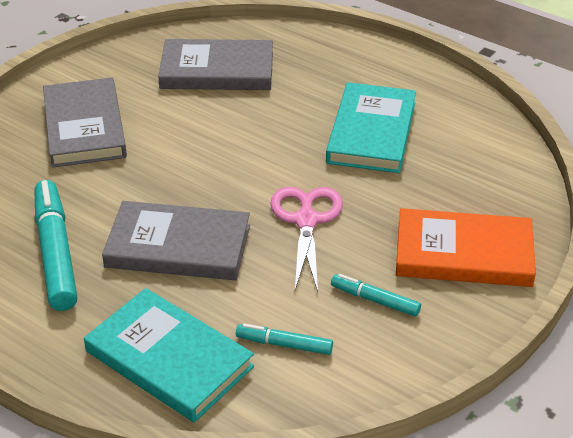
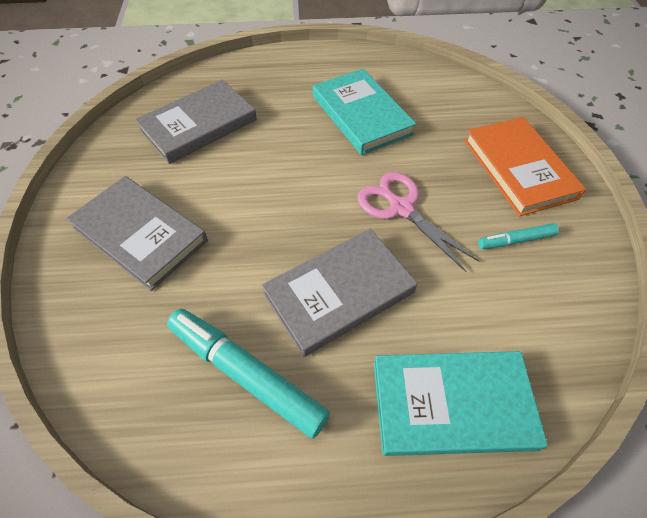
camera: 40 degrees left, 15 degrees up
(284, 344) = (509, 322): turquoise marker -> none
(463, 253) = (518, 169): orange book -> orange book turned 75 degrees counterclockwise

